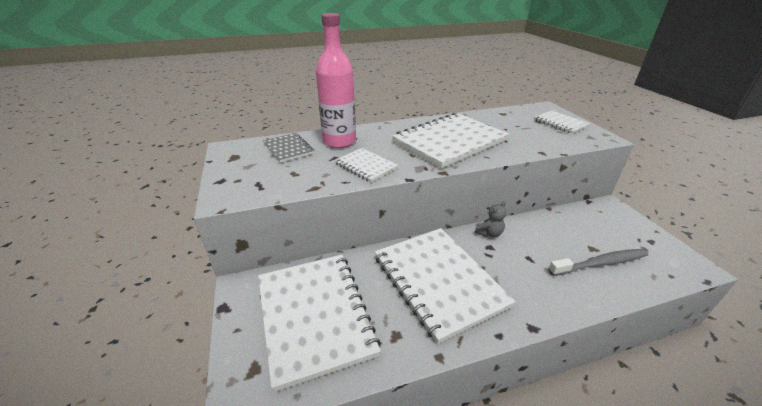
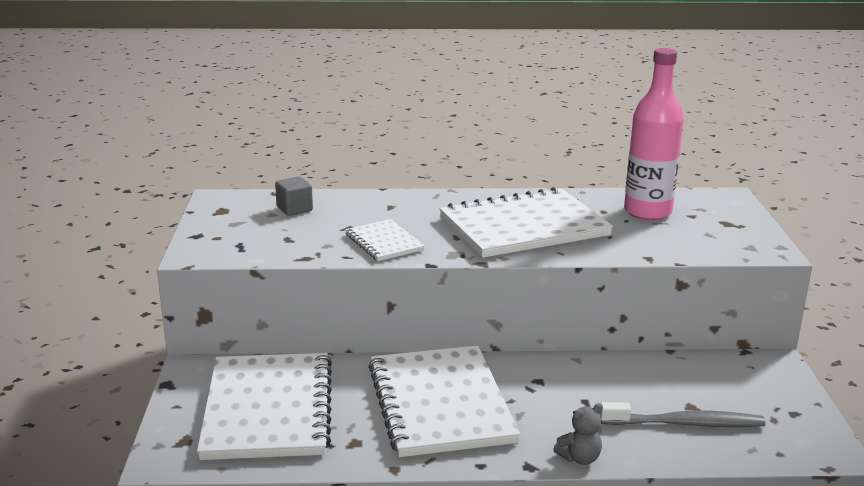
camera: 15 degrees right, 10 degrees down
(288, 148) = (294, 209): grey notebook -> grey cube
(339, 142) = (367, 208): pink bottle -> pink bottle (647, 212)
(489, 233) = (550, 366): grey teddy bear -> grey teddy bear (579, 458)
(560, 123) = (725, 222): white notebook -> none

